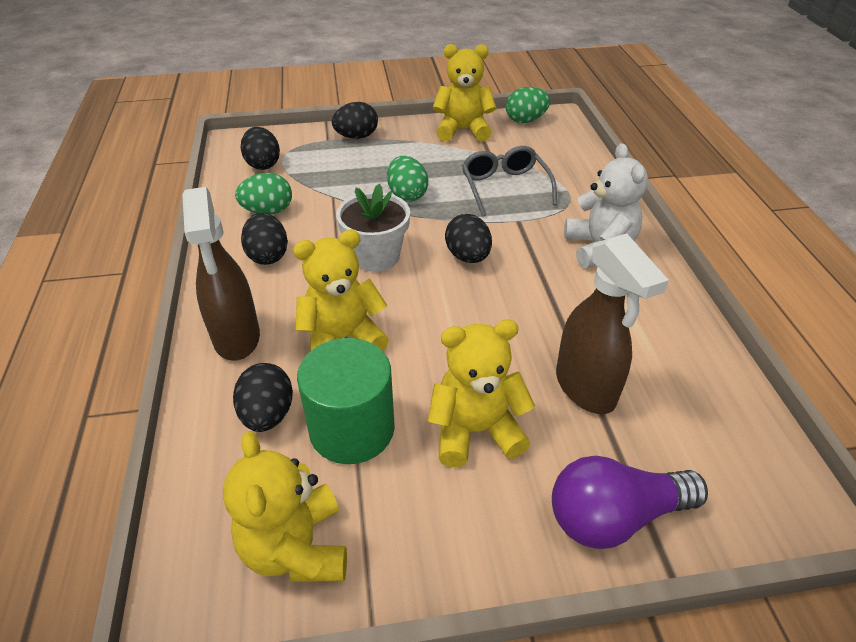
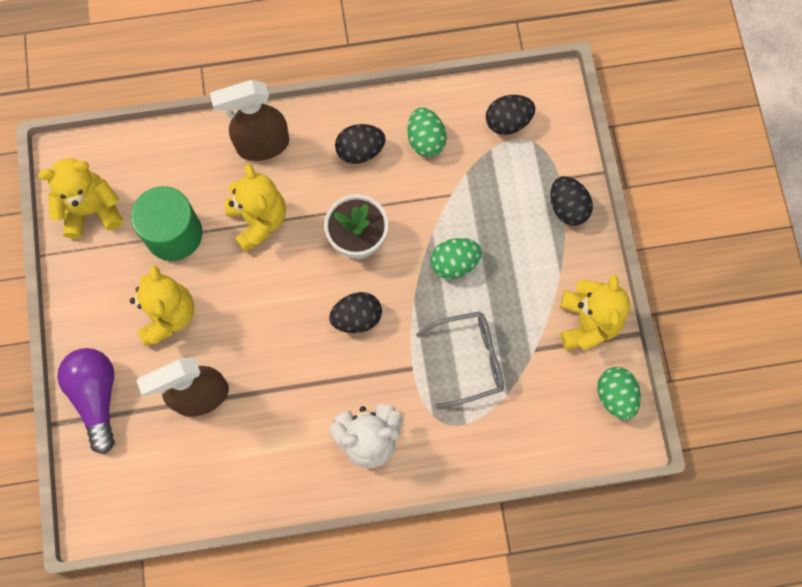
camera: 90 degrees right, 30 degrees up
(268, 415) = (189, 179): black egg -> none

